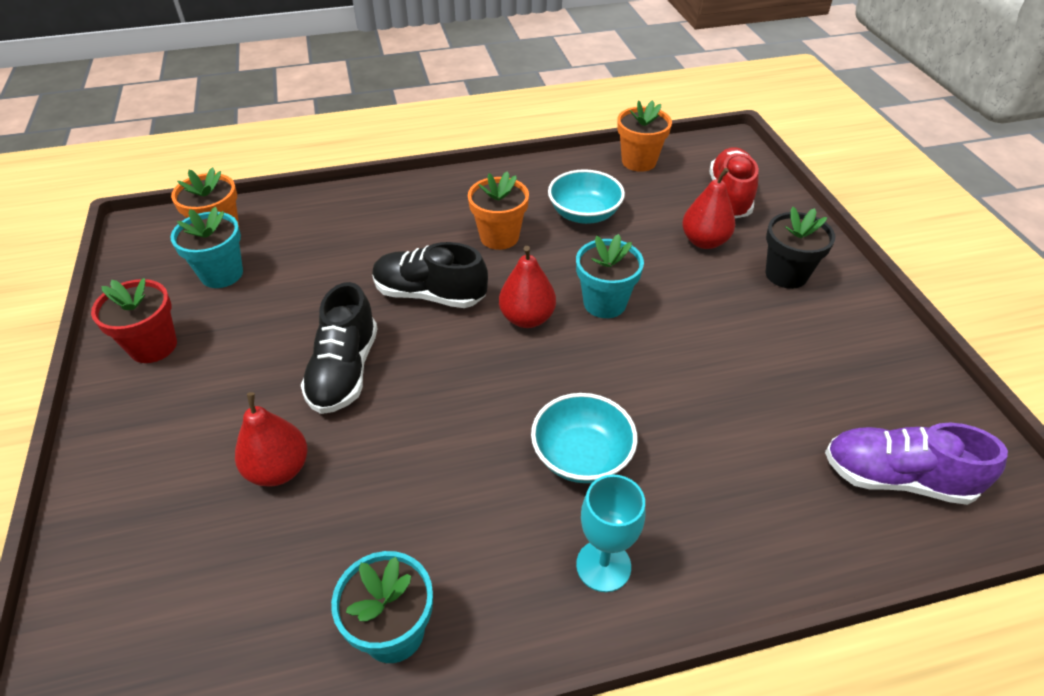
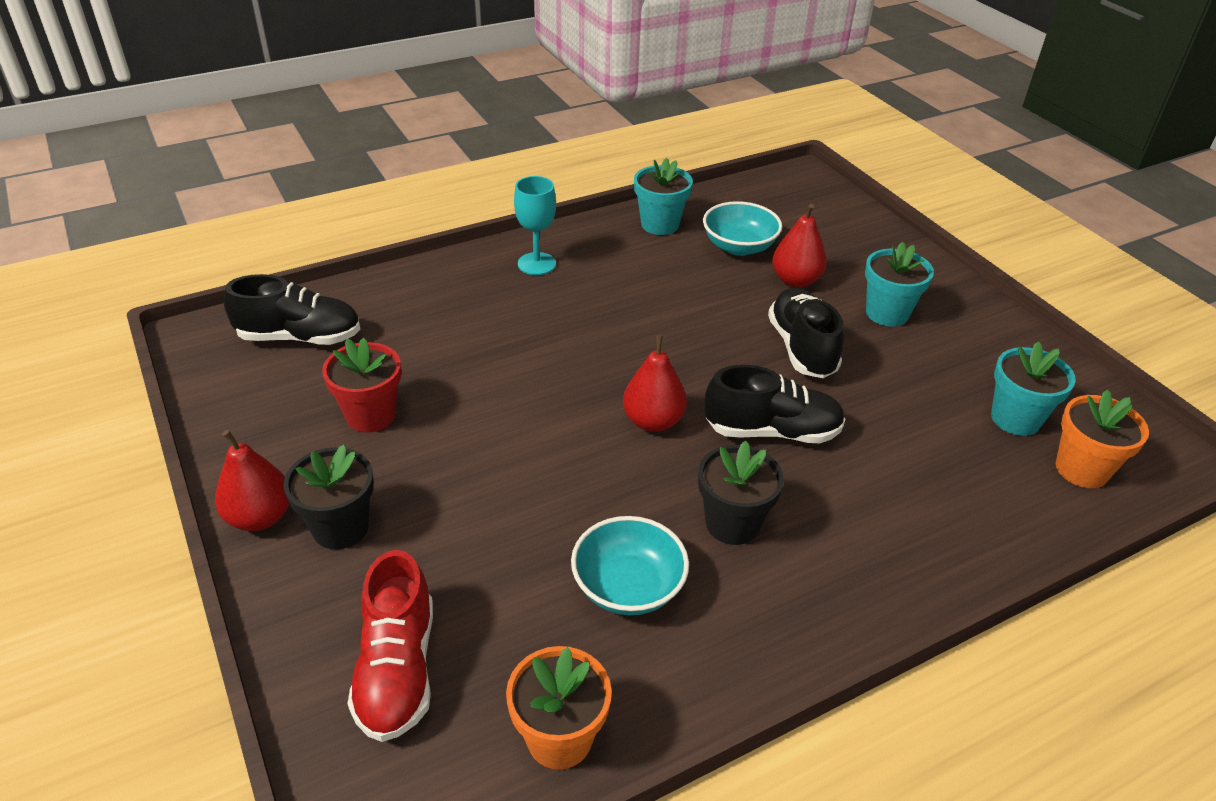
camera: 165 degrees right, 5 degrees down
(153, 346) = (992, 343): red flower pot -> red flower pot (371, 415)
(499, 237) = (732, 524): orange flower pot -> black flower pot
(581, 456) = (565, 317): turquoise bowl -> turquoise bowl (739, 246)
(604, 303) = (571, 452): turquoise flower pot -> turquoise flower pot (887, 313)
(704, 241) = (447, 565): red pear -> red pear (260, 517)
(896, 478) = (300, 337): purple shoe -> black shoe

